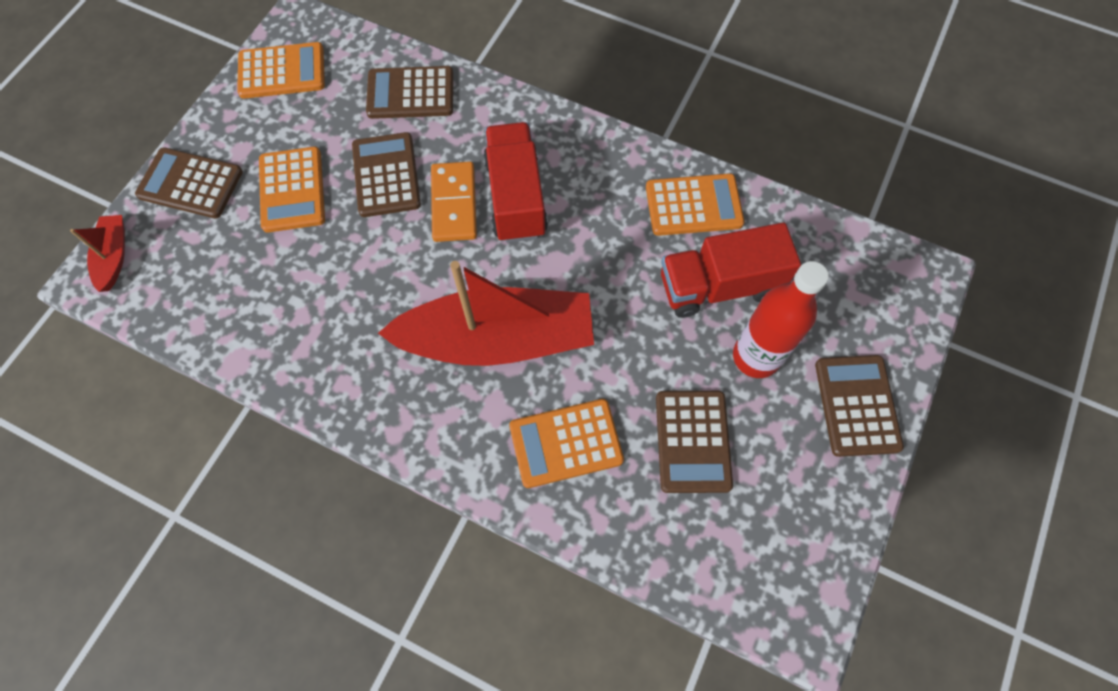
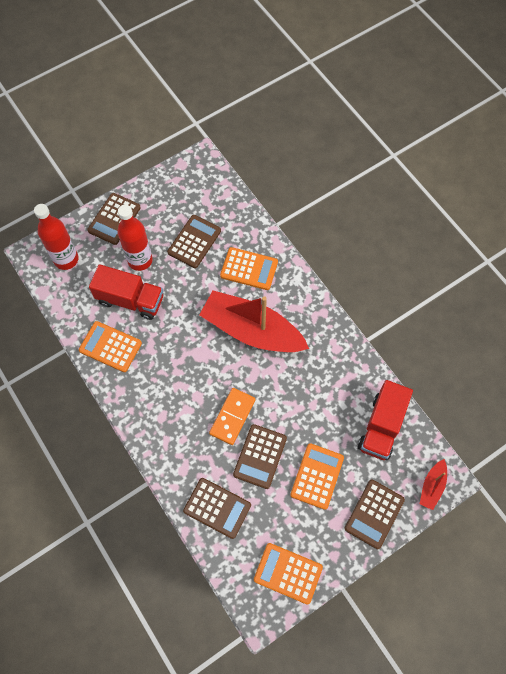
camera: 150 degrees left, 0 degrees up
(190, 184) = (374, 514): brown calculator -> brown calculator turned 75 degrees clockwise
(516, 197) = (197, 402): red truck -> red truck (381, 426)
(869, 294) = (66, 259): none -> red bottle

